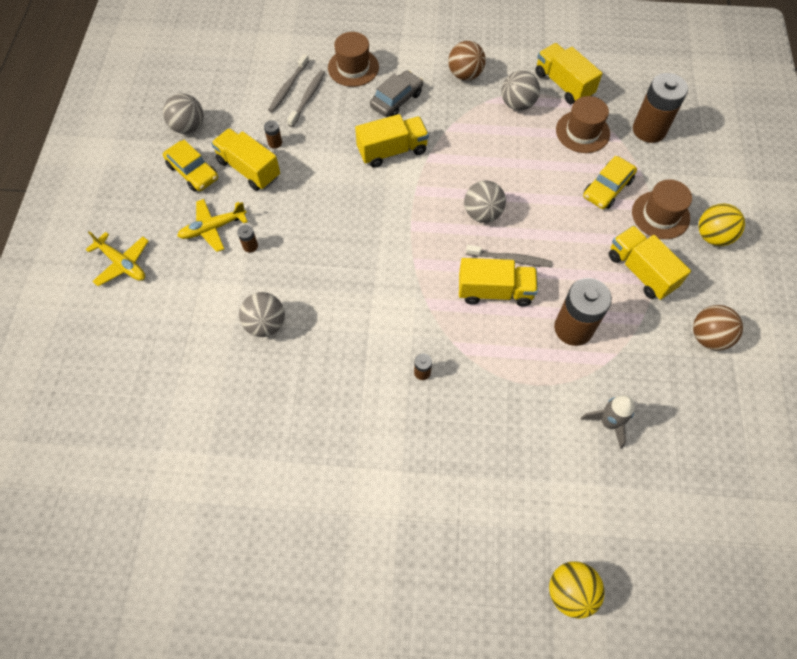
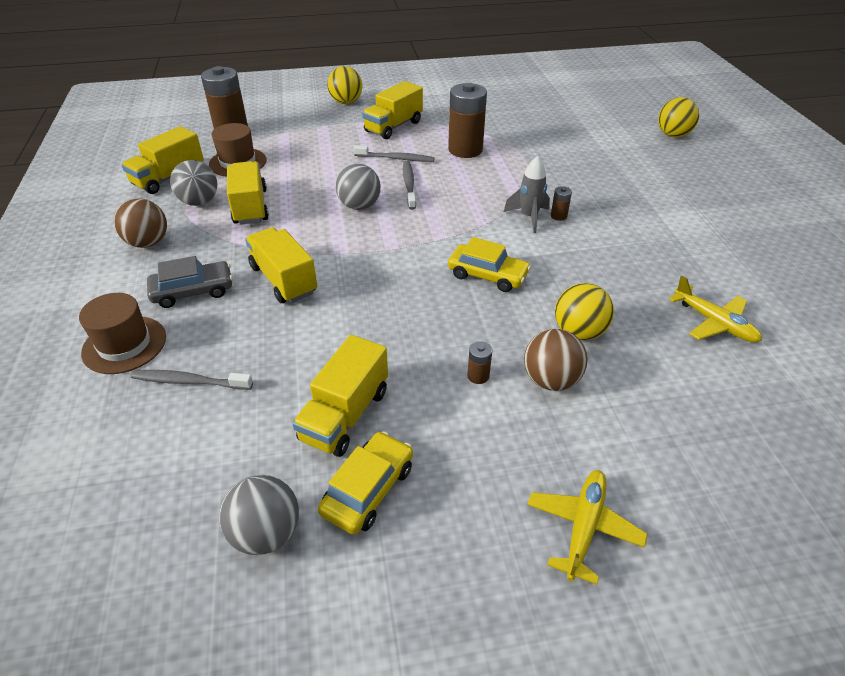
camera: 105 degrees left, 20 degrees down
(213, 228) = (467, 426): yellow plane -> yellow plane (714, 323)
(265, 324) = (579, 332): grey ball -> yellow ball
(275, 143) = (287, 397): brown battery -> none
(288, 87) = (164, 411): grey toothbrush -> grey toothbrush (395, 158)
(396, 100) = (193, 291): grey car -> grey car turned 135 degrees clockwise
(495, 291) = (449, 189): yellow truck -> yellow truck (250, 207)
(607, 188) = (308, 146): yellow car -> yellow car (487, 275)
(608, 423) = (538, 131): grey rocket -> grey rocket (529, 217)
(660, 215) = (331, 122): brown hat -> none
(708, 337) = (440, 100): brown ball -> brown ball (551, 380)

